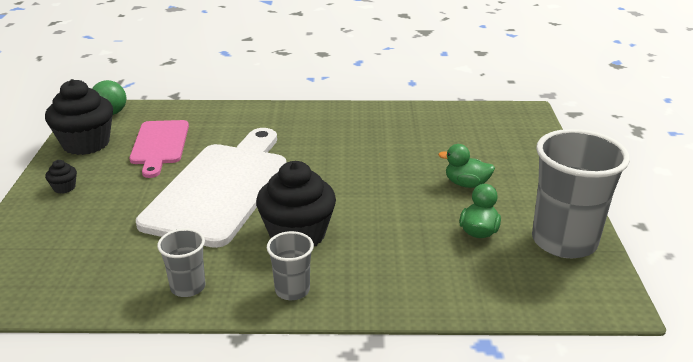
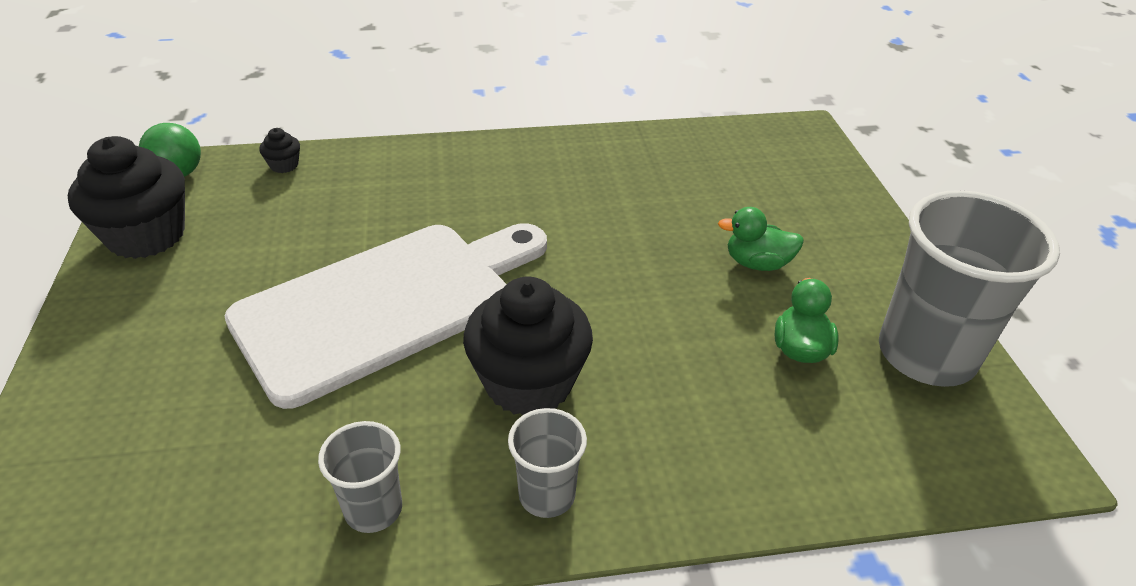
camera: 10 degrees left, 10 degrees up
(64, 188) = (123, 326): black cupcake -> black cupcake (284, 165)
(159, 145) = (269, 229): pink cutting board -> none
(221, 188) = (387, 304): white cutting board -> white cutting board turned 45 degrees clockwise

